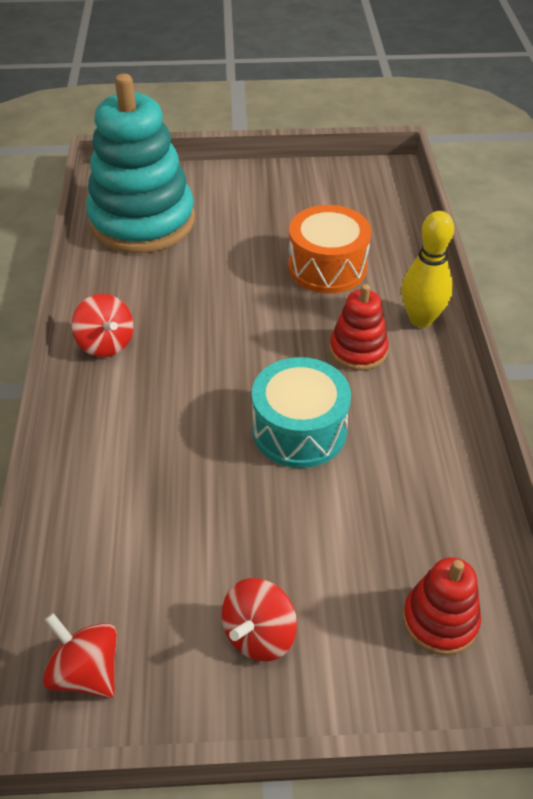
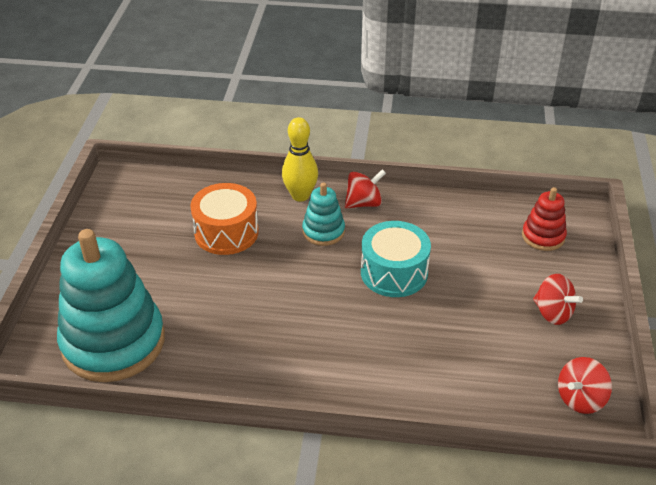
camera: 80 degrees left, 5 degrees down
(106, 343) = (276, 377): red spinning top -> red spinning top (364, 203)
(358, 350) = (323, 231): red stacking toy -> turquoise stacking toy

